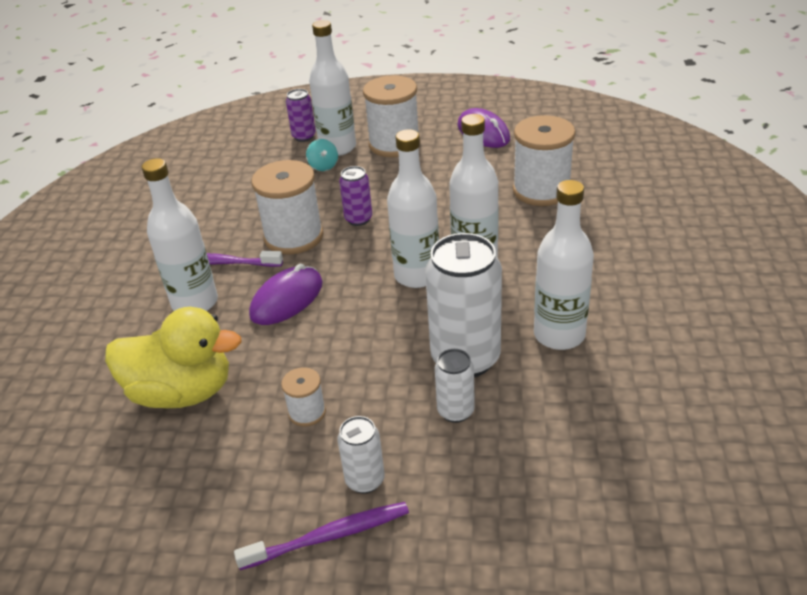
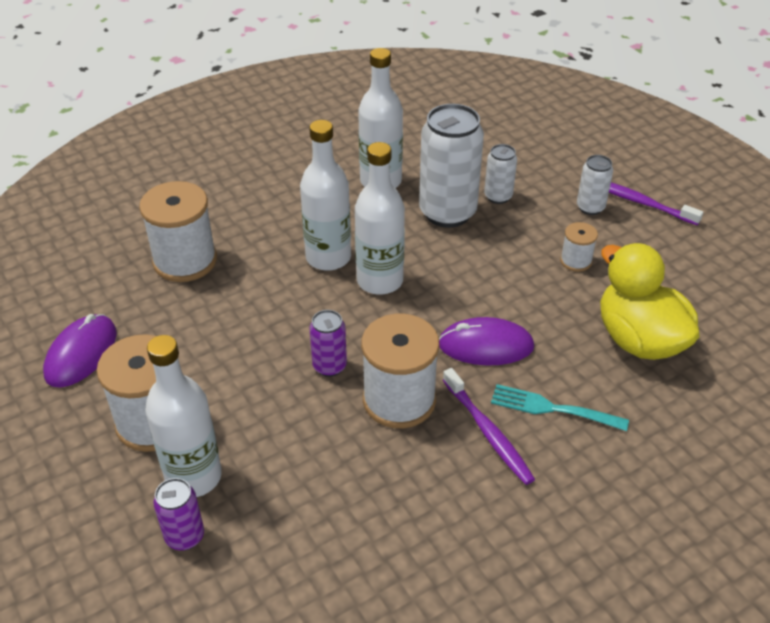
camera: 130 degrees left, 5 degrees up
(195, 303) = (553, 408): white bottle -> turquoise fork
(323, 166) = (247, 463): turquoise spinning top -> none

